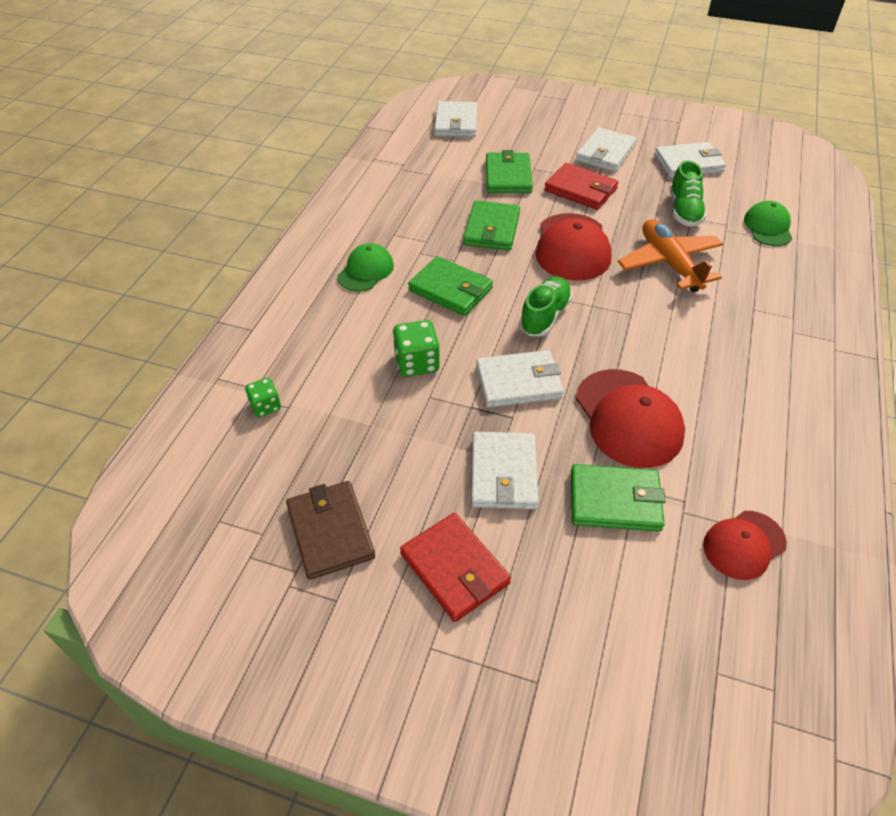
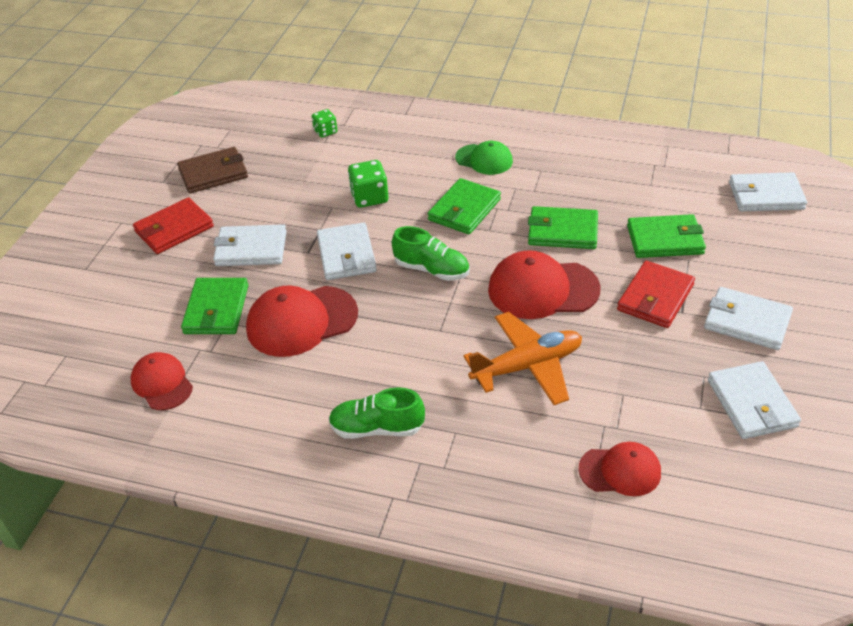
camera: 90 degrees right, 5 degrees down
(684, 211) = (636, 388): green shoe -> green shoe (377, 428)
(768, 227) = (620, 471): green cap -> red cap

